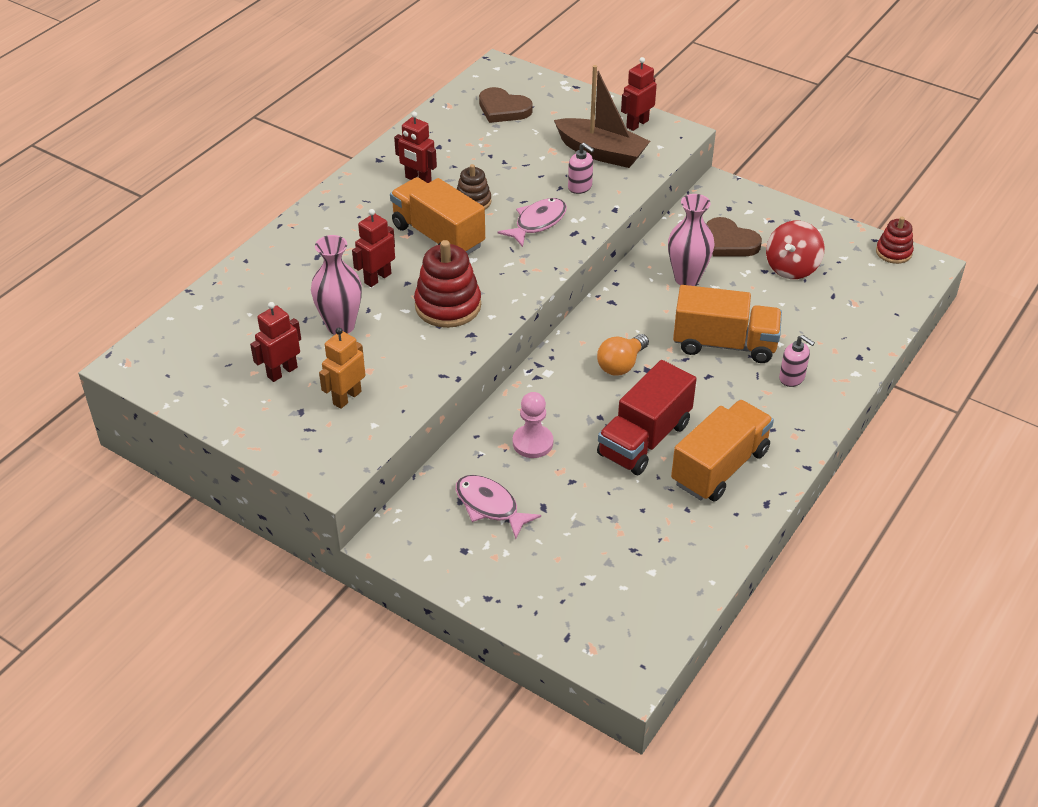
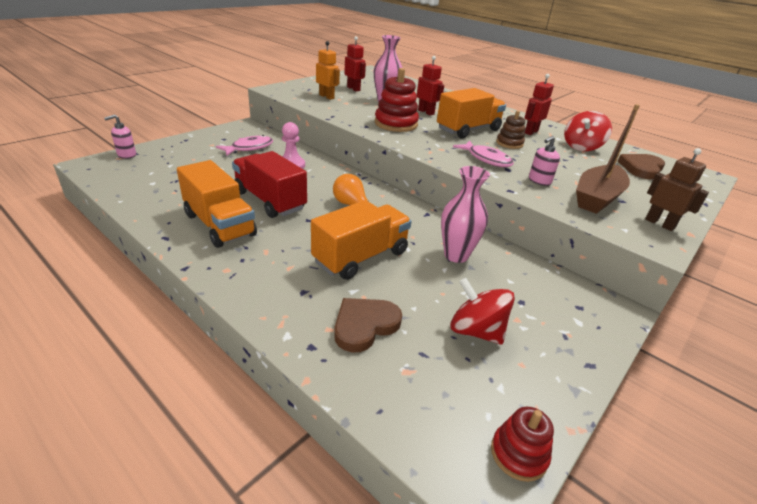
camera: 95 degrees right, 10 degrees down
(454, 143) = (581, 147): none -> red spinning top
(637, 124) = (659, 224): red robot -> brown robot
(724, 344) = (361, 257): orange truck -> orange truck turned 150 degrees counterclockwise
(729, 242) = (517, 294): brown heart -> brown heart (364, 325)
(792, 378) = (300, 286): pink soap dispenser -> pink soap dispenser (126, 155)

